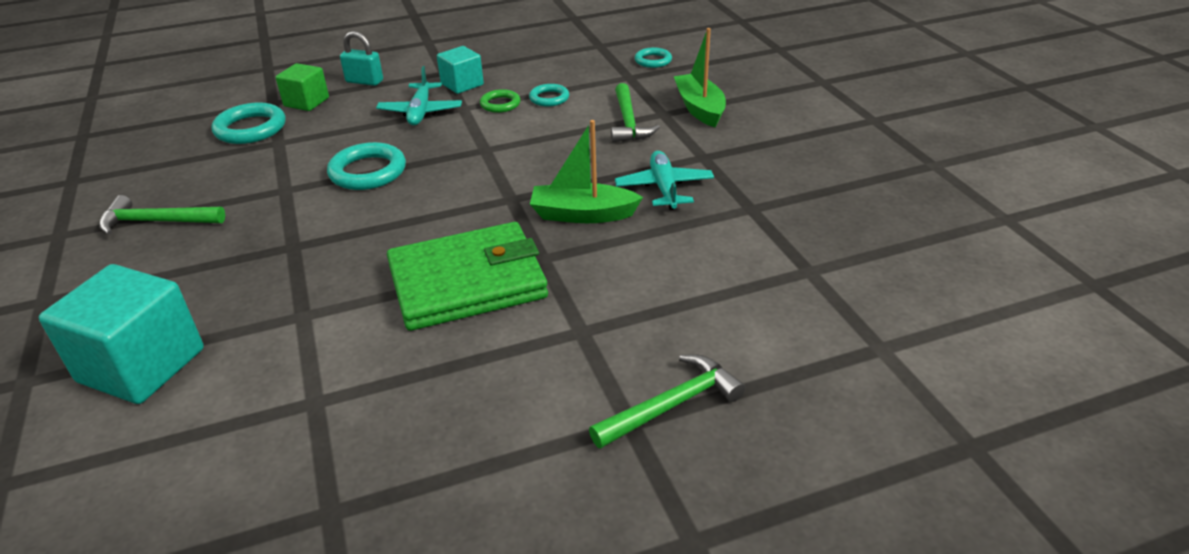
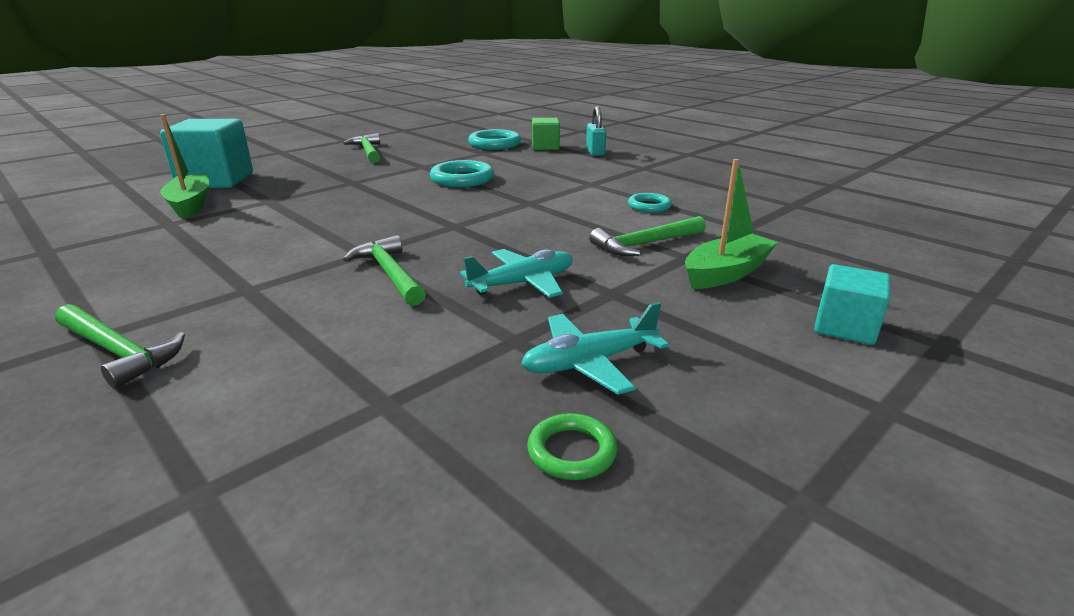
camera: 65 degrees right, 10 degrees down
(420, 112) = (568, 174): turquoise plane -> turquoise plane (589, 363)
(462, 84) = (631, 176): turquoise cube -> turquoise cube (845, 327)
(467, 282) = (318, 235): green wallet -> none
(500, 104) = (613, 193): green ring -> green ring (572, 451)
(582, 214) = (445, 256): green boat -> green boat (190, 205)
(601, 247) = (389, 273): none -> green hammer
(653, 61) = (803, 232): turquoise ring -> none

